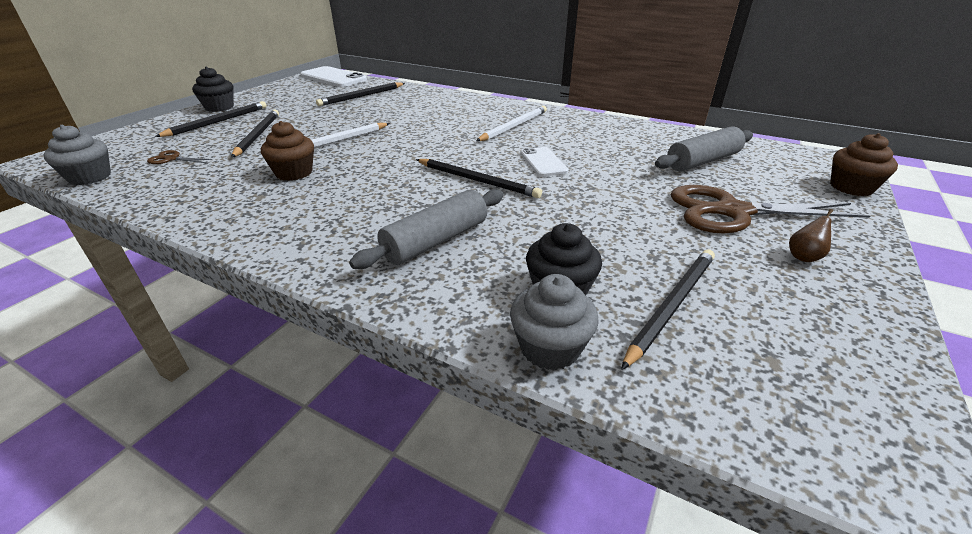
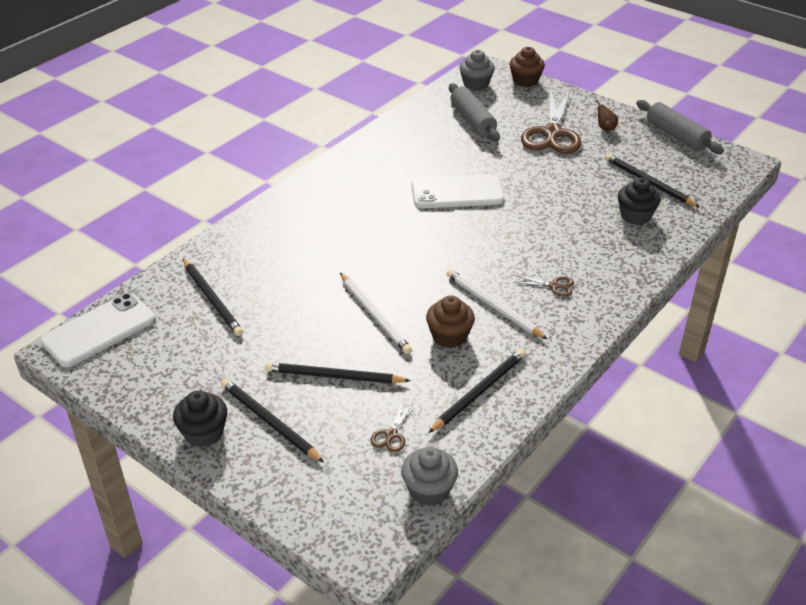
camera: 80 degrees left, 5 degrees up
(372, 225) = (554, 286): none -> brown scissors
(436, 241) = (579, 257): grey rolling pin -> grey rolling pin (676, 135)
(477, 180) = (486, 230): black pencil -> black pencil (479, 392)
(514, 126) = (366, 195): white pencil -> white pencil (493, 306)
(543, 162) = (457, 192): white phone -> white phone, size x1.70
(550, 347) = (682, 227): grey cupcake -> grey cupcake (476, 84)

